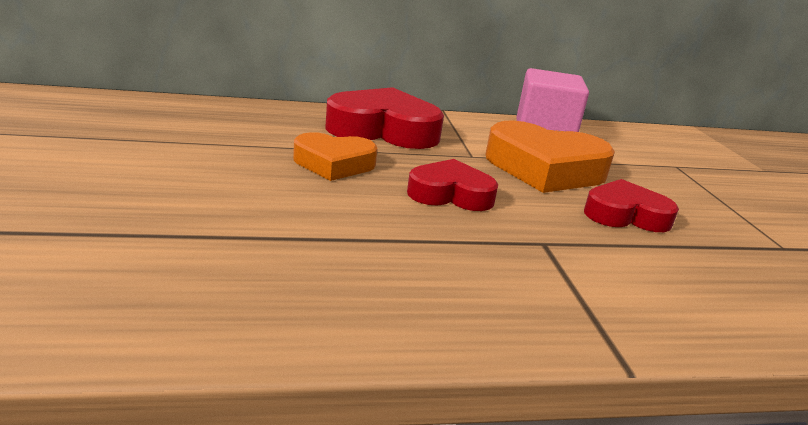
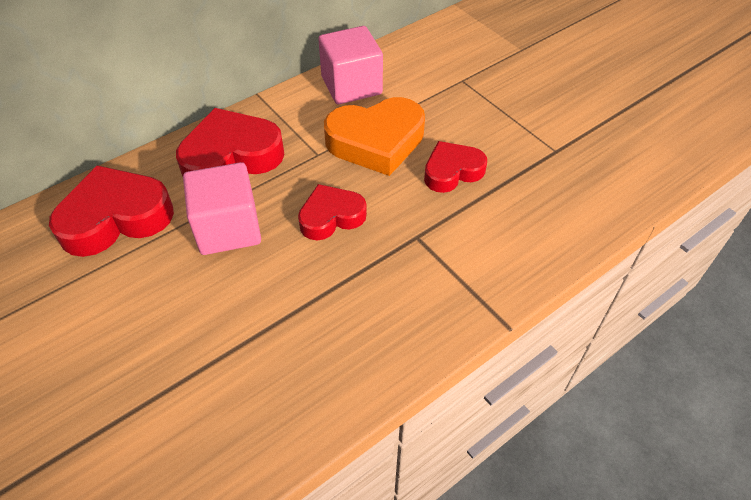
camera: 25 degrees left, 25 degrees up
(239, 124) = (116, 218): none -> red heart
(334, 164) = (228, 228): orange heart -> pink cube

